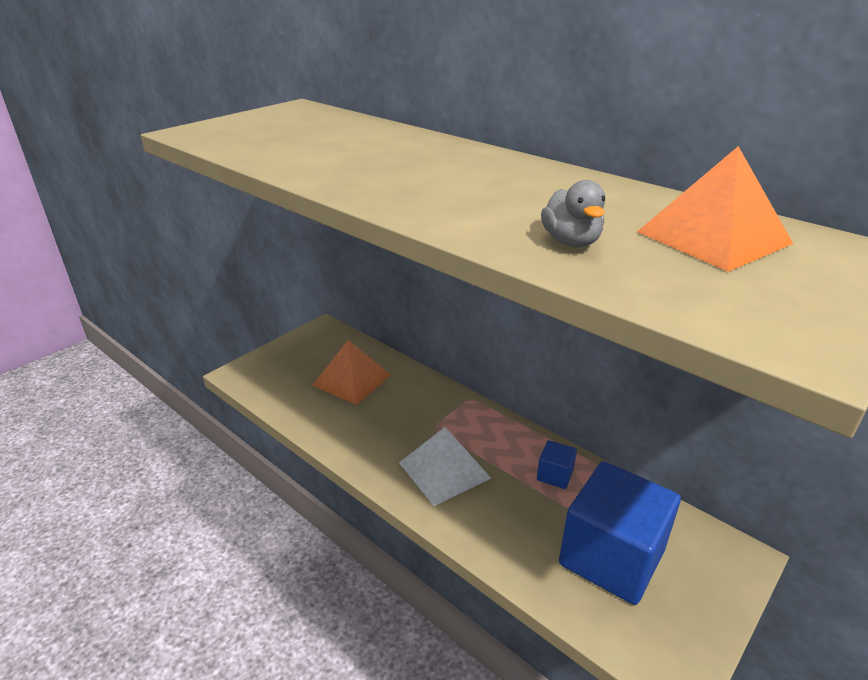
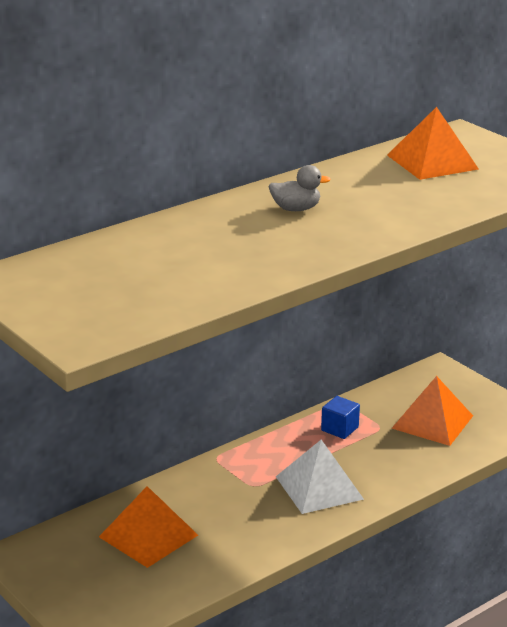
camera: 80 degrees left, 5 degrees down
(571, 242) = (432, 199): grey duck -> grey duck (296, 209)
(611, 557) = (432, 422): blue cube -> orange pyramid

